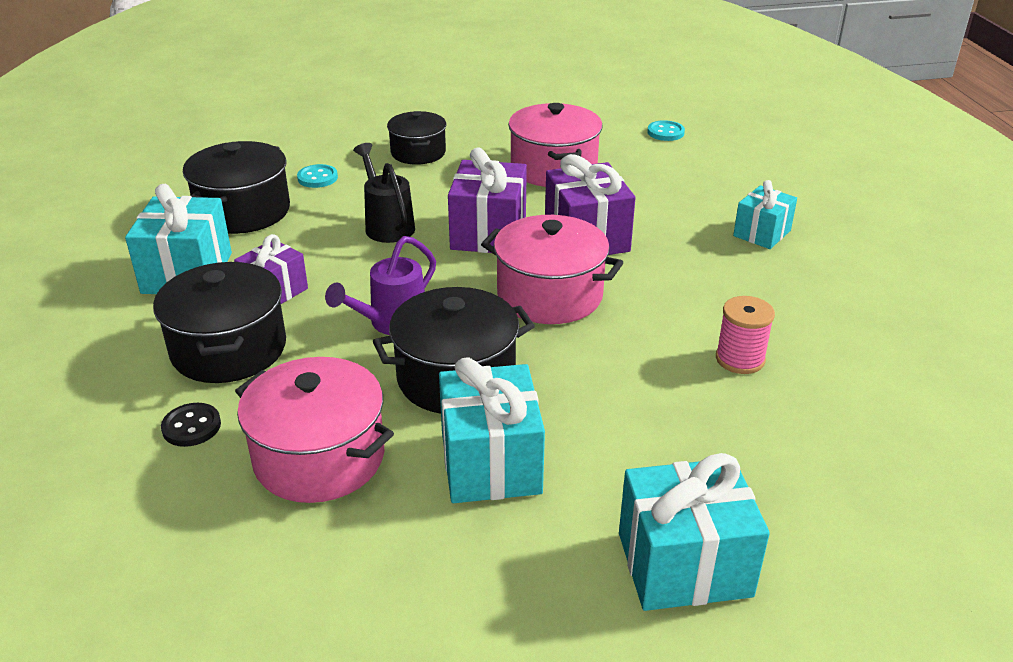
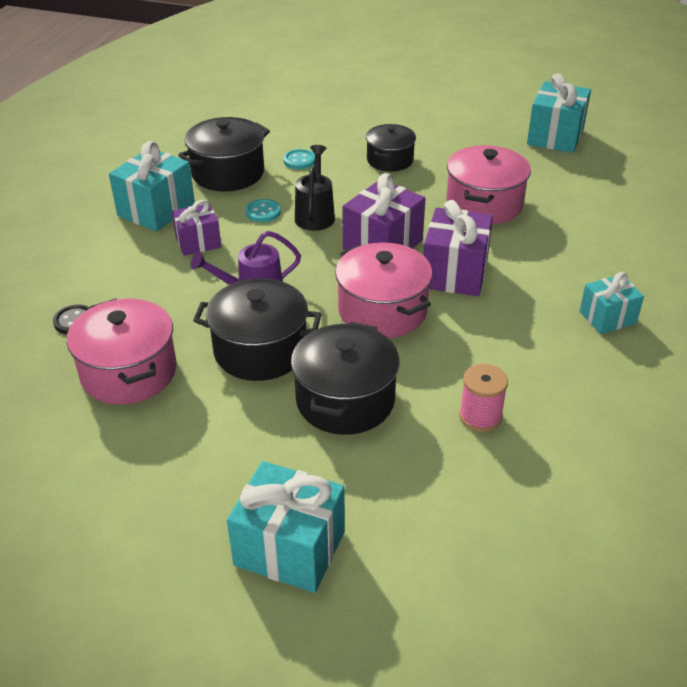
camera: 30 degrees right, 5 degrees up
(229, 349) = (137, 275): black pot -> black pot (345, 400)
(490, 463) = (228, 421): turquoise gift -> turquoise gift (555, 136)
(665, 132) = (612, 198): turquoise button -> turquoise button (263, 212)

